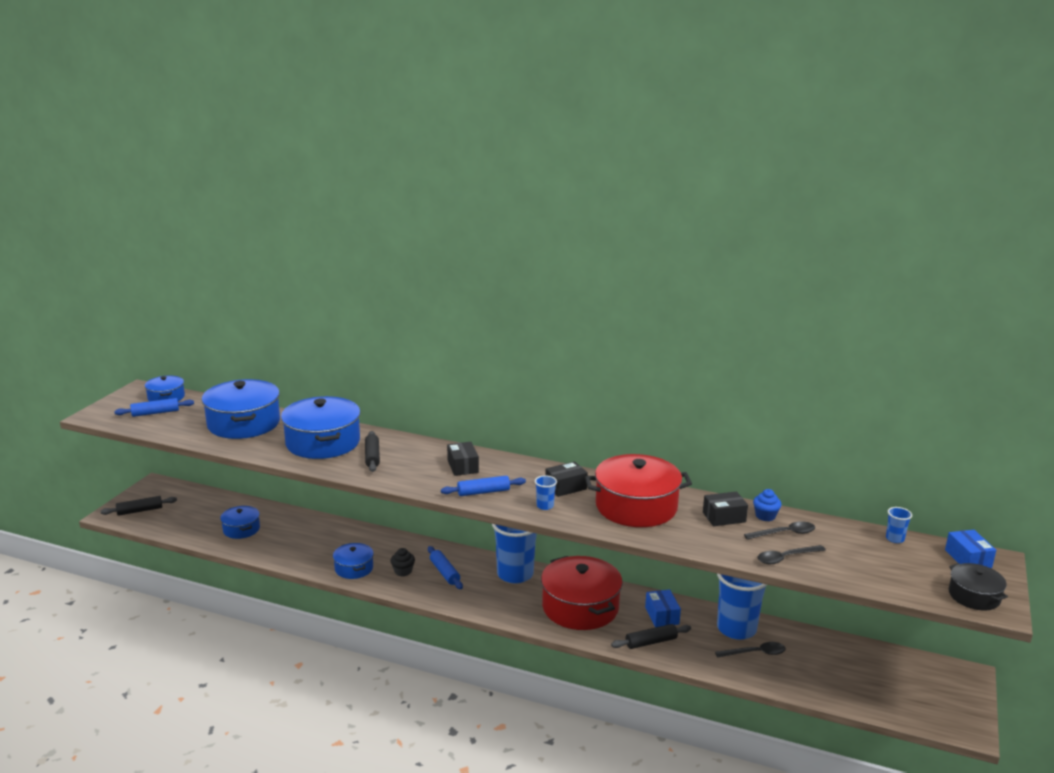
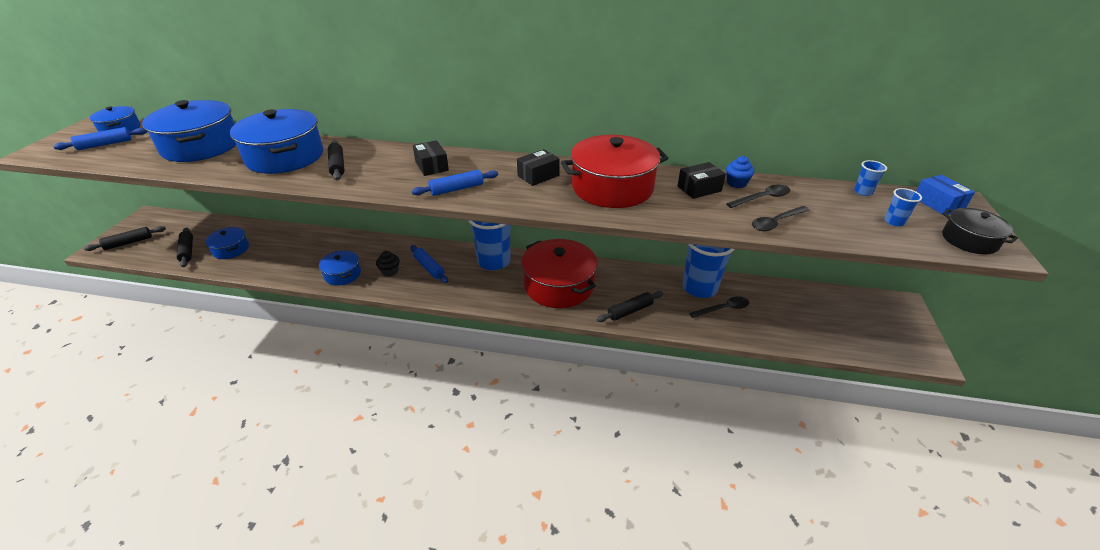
camera: 10 degrees left, 15 degrees up
(198, 526) = (187, 251): none -> black rolling pin
(545, 506) = (522, 196): blue cup -> blue cup (894, 222)
(662, 615) = (632, 284): blue box -> none

